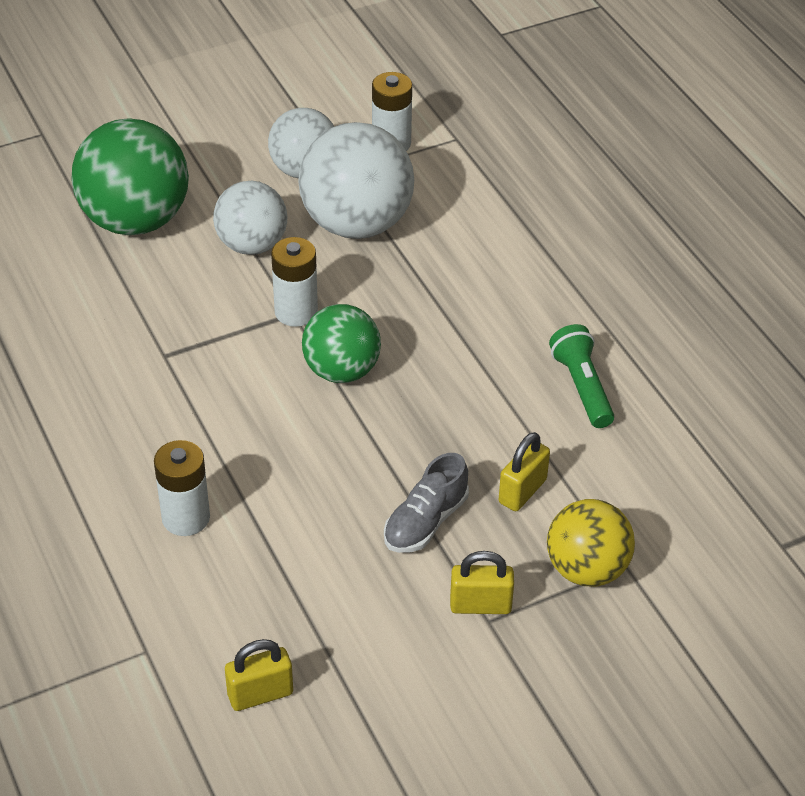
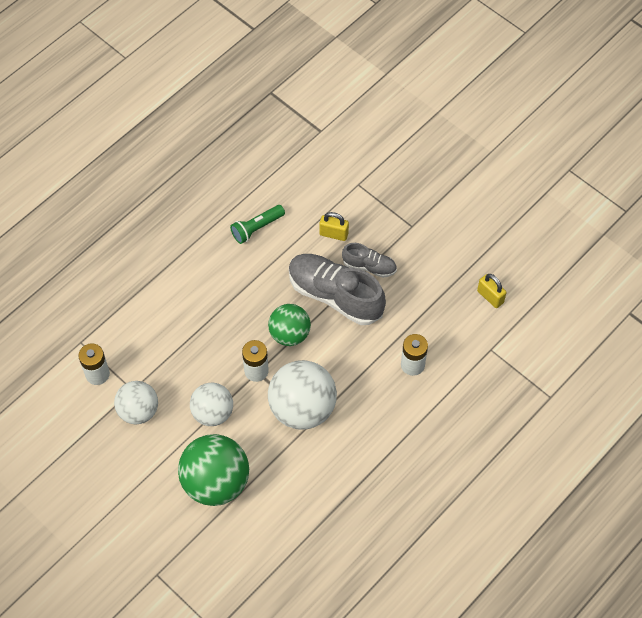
camera: 110 degrees left, 15 degrees up
(356, 224) = (175, 367): white ball -> white ball (302, 408)
(387, 453) = (335, 295): none -> grey shoe
(480, 605) = (405, 231): yellow padlock -> none
(586, 569) = (367, 198): yellow ball -> none

